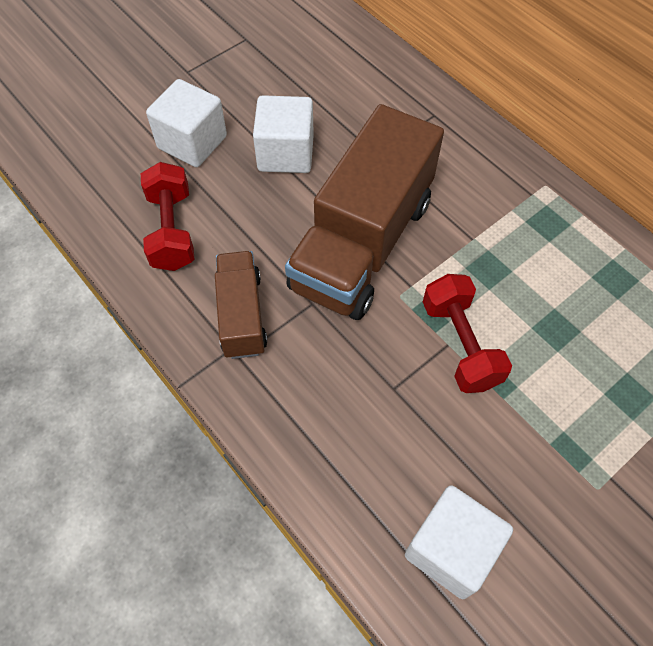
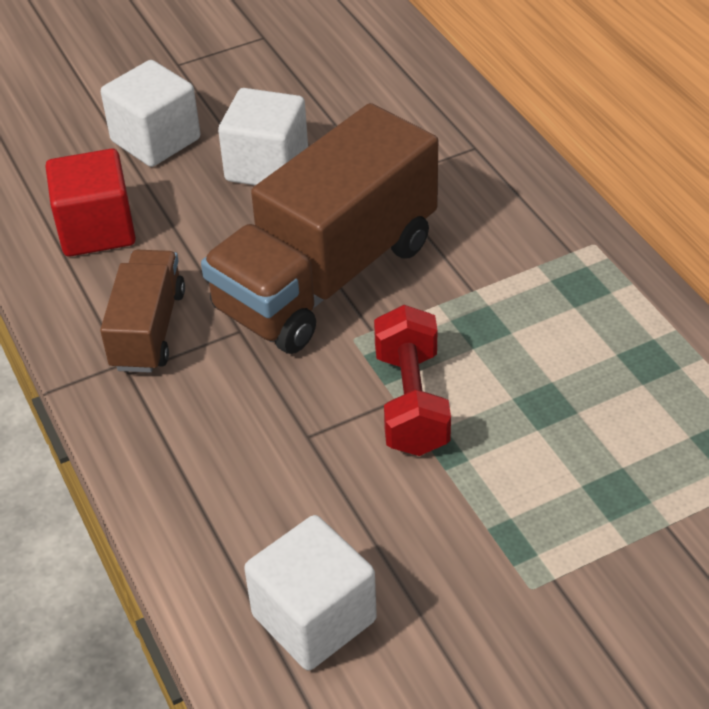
camera: 15 degrees right, 15 degrees down
(172, 230) = (97, 229): red dumbbell -> red cube

